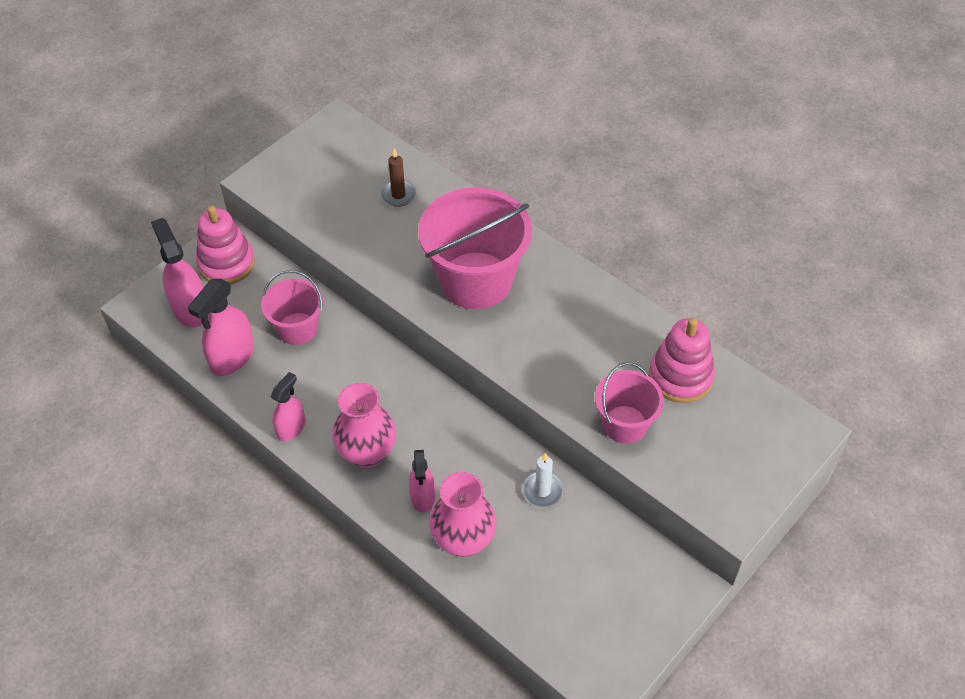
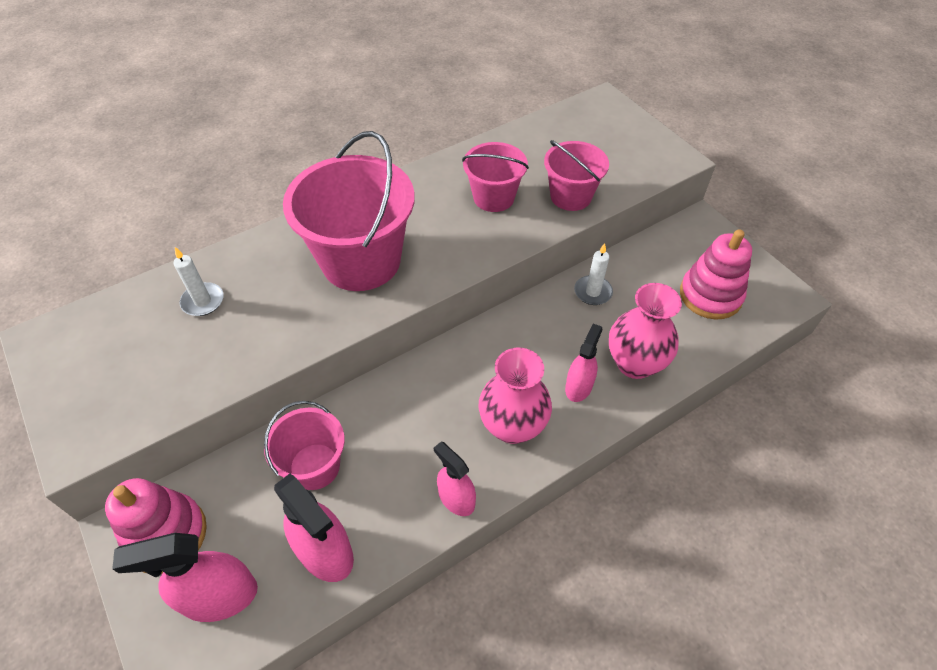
camera: 75 degrees left, 0 degrees up
(398, 195) = (203, 301): brown candle -> white candle
(423, 496) = (578, 386): pink spray bottle -> pink spray bottle turned 75 degrees counterclockwise
(596, 359) = (493, 197): none -> pink bucket
(680, 377) = (531, 152): pink stacking toy -> pink stacking toy (710, 295)

